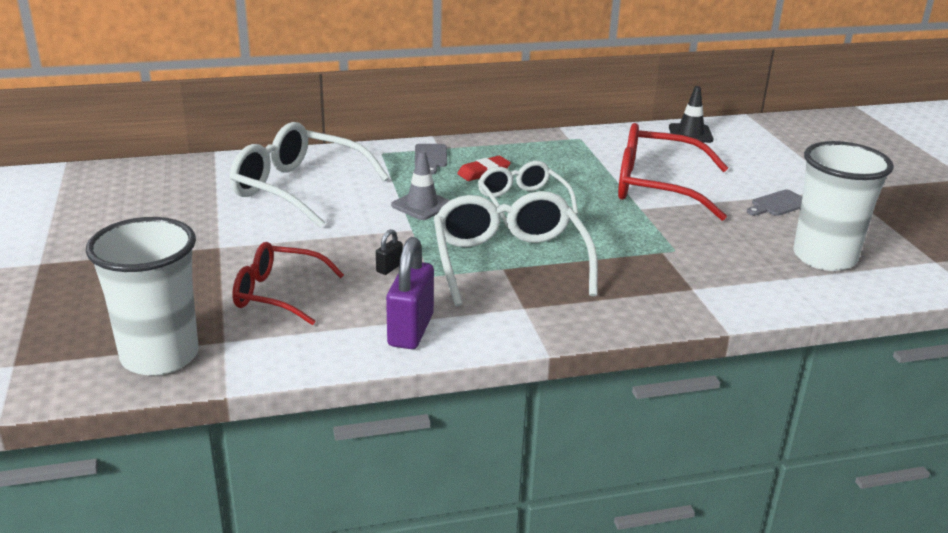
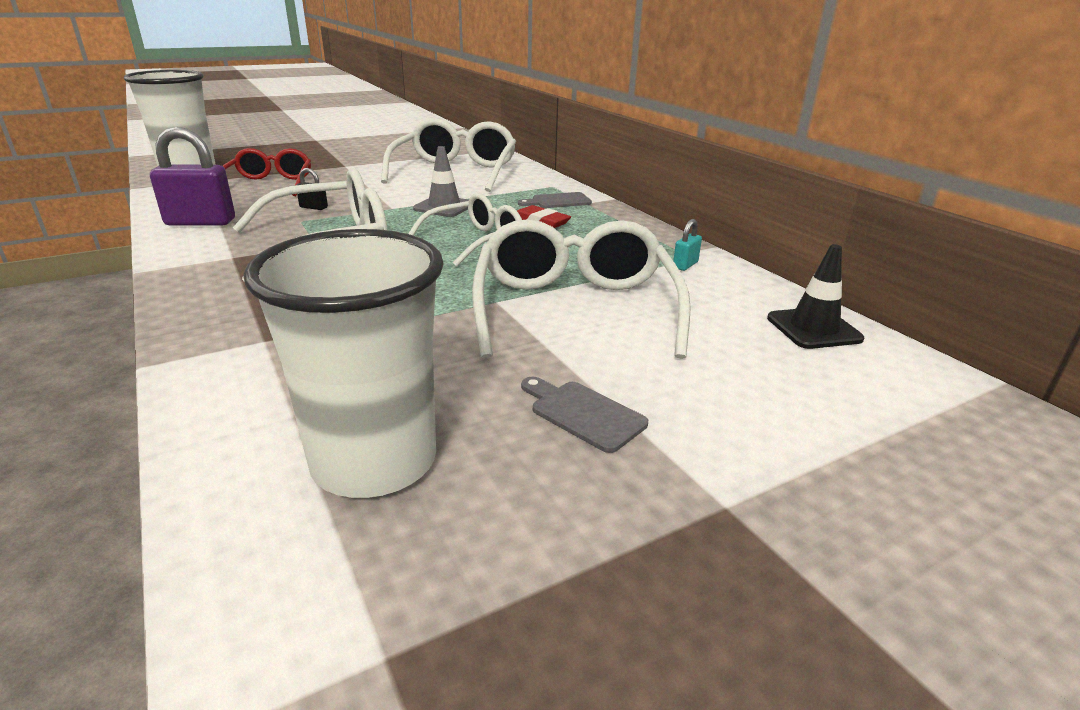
camera: 75 degrees right, 0 degrees up
(593, 143) = (685, 265): none -> turquoise padlock
(657, 187) = (574, 309): red glasses -> white glasses

